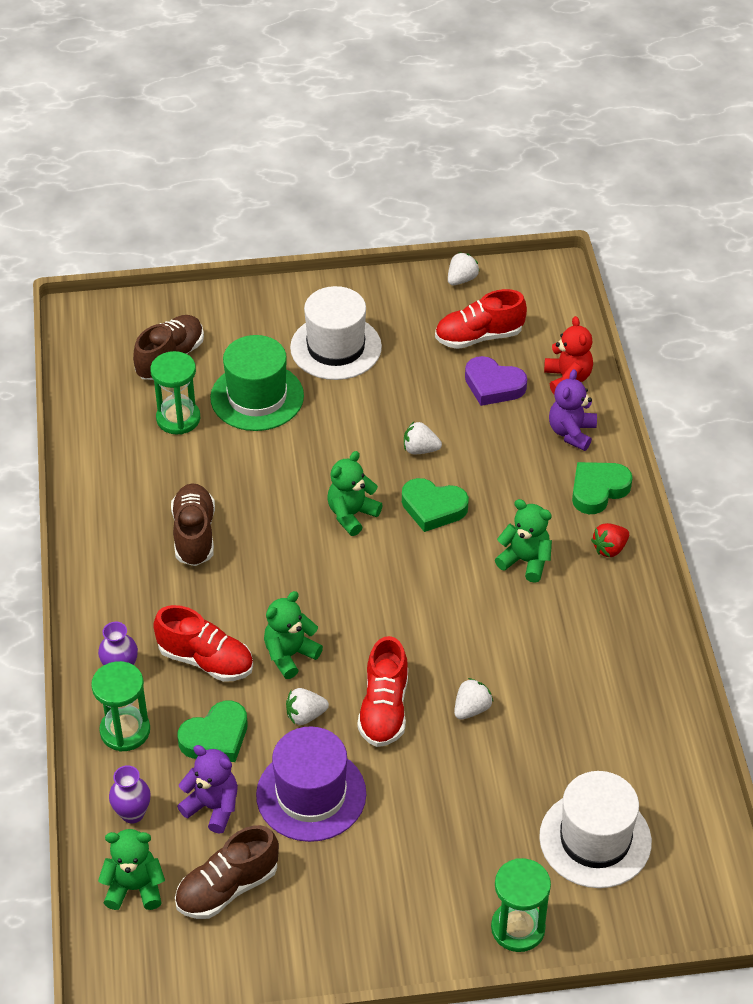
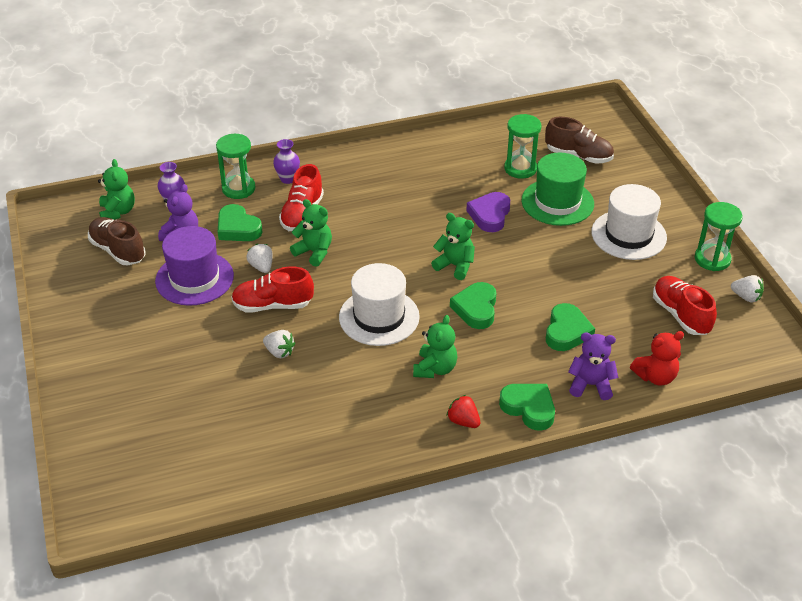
camera: 80 degrees right, 5 degrees down
(194, 535) = (413, 192): brown shoe -> none
(420, 449) = (536, 294): white strawberry -> none
(487, 435) = (566, 331): none -> green heart
(493, 385) = (626, 330): purple heart -> purple heart (490, 215)
(518, 928) = (84, 397): green hourglass -> green hourglass (712, 259)
(595, 839) = (163, 435): white hat -> white hat (379, 317)

